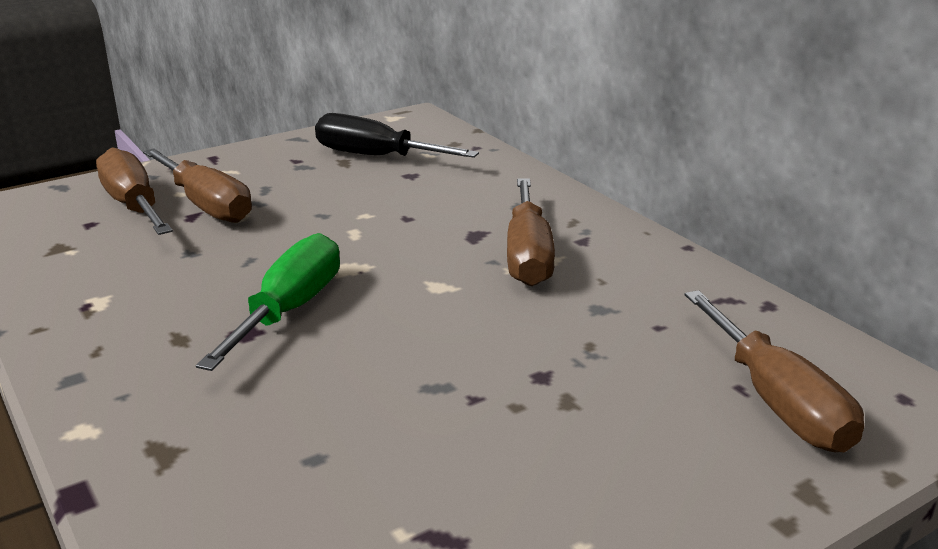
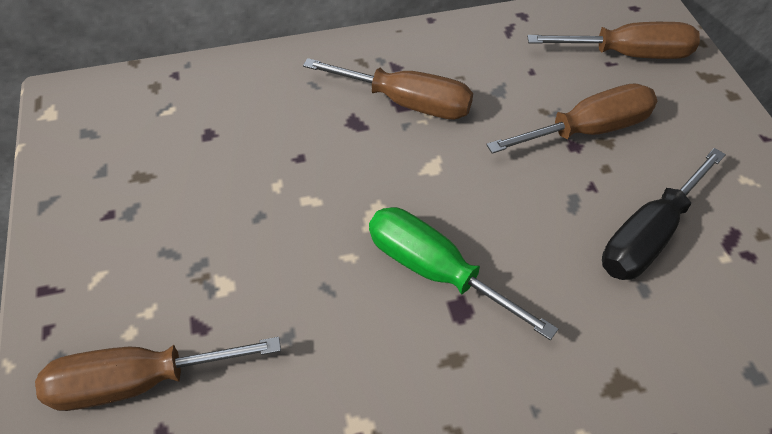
camera: 70 degrees left, 25 degrees up
(206, 205) = (180, 310): brown screwdriver -> brown screwdriver (588, 130)
(376, 156) = (147, 149): black screwdriver -> black screwdriver (648, 236)

